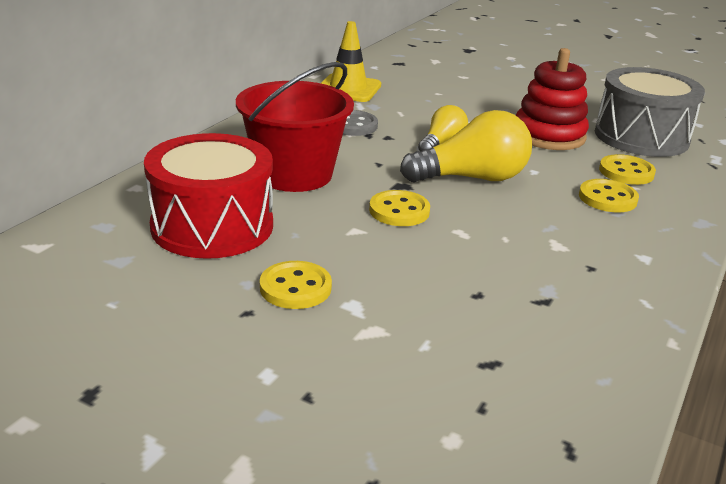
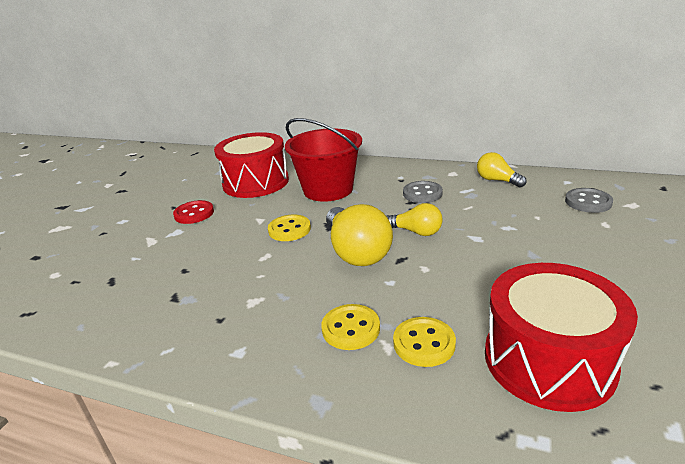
camera: 85 degrees right, 0 degrees up
(295, 288) = (194, 214): yellow button -> red button
(348, 89) = (497, 180): yellow traffic cone -> yellow light bulb
(422, 71) = (588, 202): none -> grey button
(549, 135) = (485, 286): red stacking toy -> none
(641, 137) = (548, 360): grey drum -> red drum

